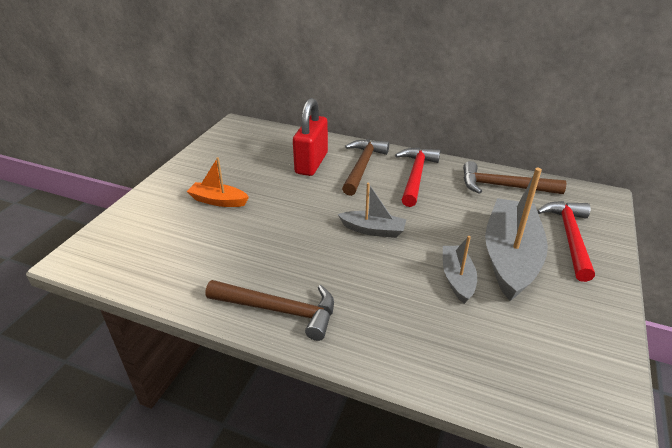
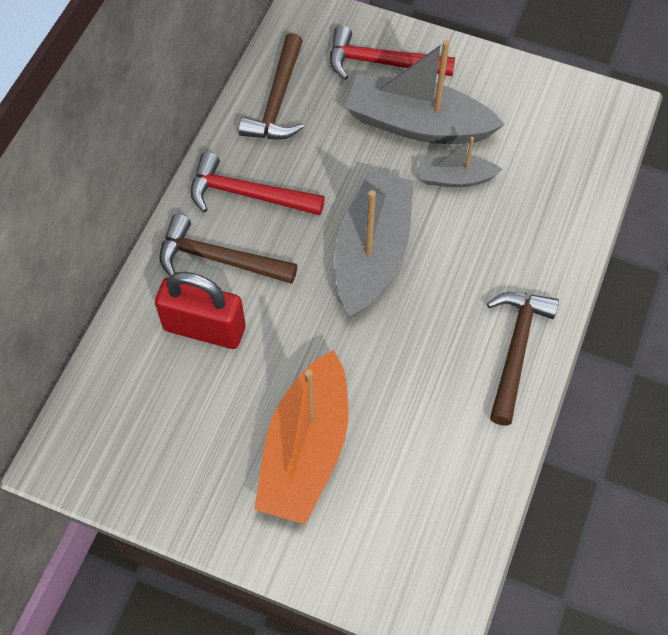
camera: 90 degrees left, 25 degrees up
(218, 201) = (306, 449): orange boat -> orange boat, size x1.91
(373, 230) = (372, 253): grey boat -> grey boat, size x1.91

